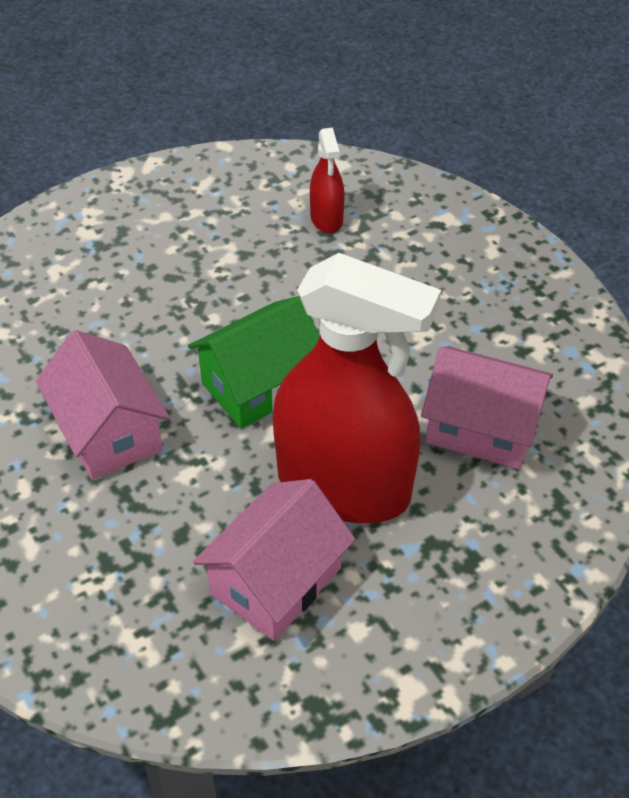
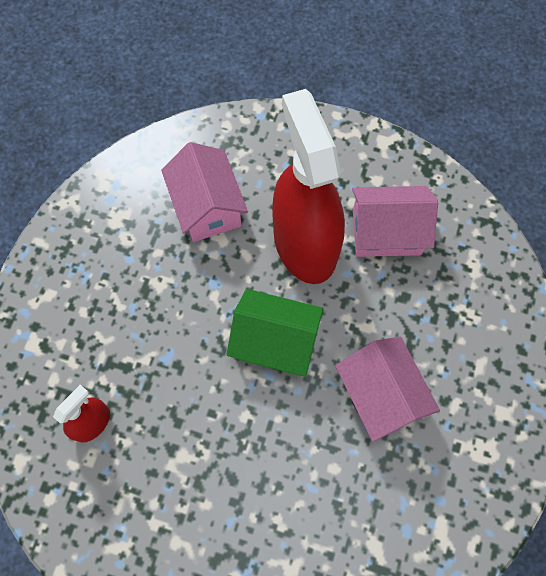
camera: 130 degrees left, 20 degrees up
(109, 432) = (380, 395): pink house -> pink house turned 45 degrees counterclockwise

